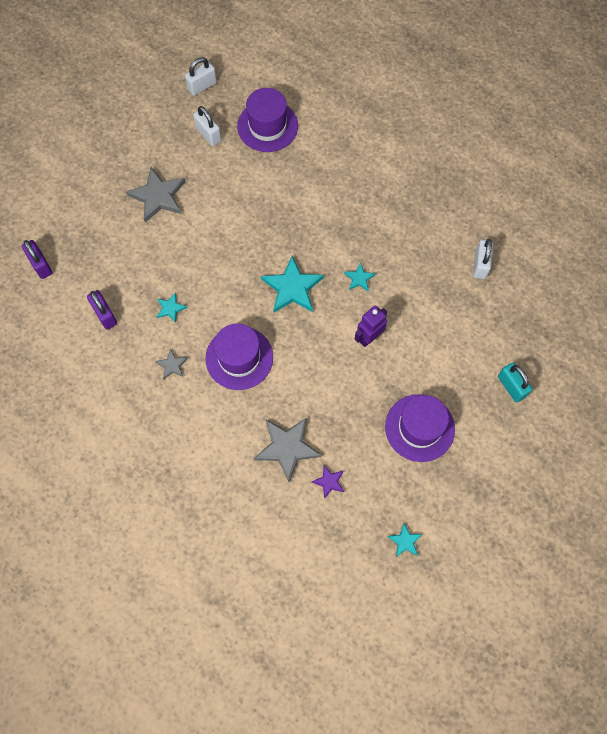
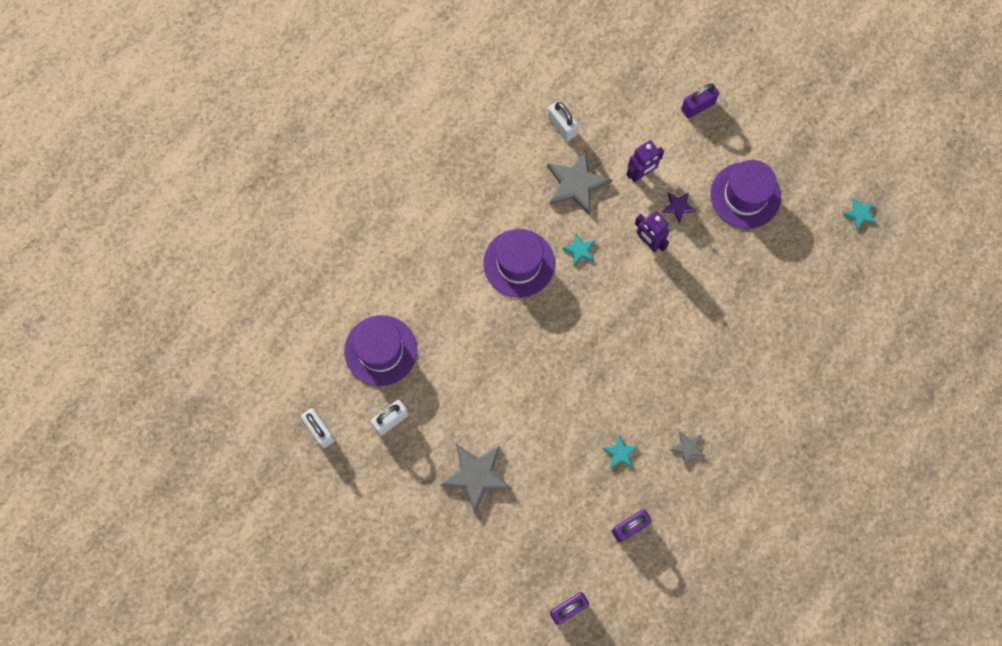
camera: 90 degrees left, 5 degrees up
(239, 358) = (676, 376): purple hat -> purple hat (519, 263)
(287, 447) = (773, 325): grey star -> grey star (576, 184)
(292, 288) = (592, 321): turquoise star -> none
(329, 481) = (806, 284): purple star -> purple star (678, 207)
(437, 332) = (640, 173): none -> purple robot
(480, 265) = (562, 126): white padlock -> white padlock turned 45 degrees clockwise
(511, 386) = (697, 106): turquoise padlock -> purple padlock

